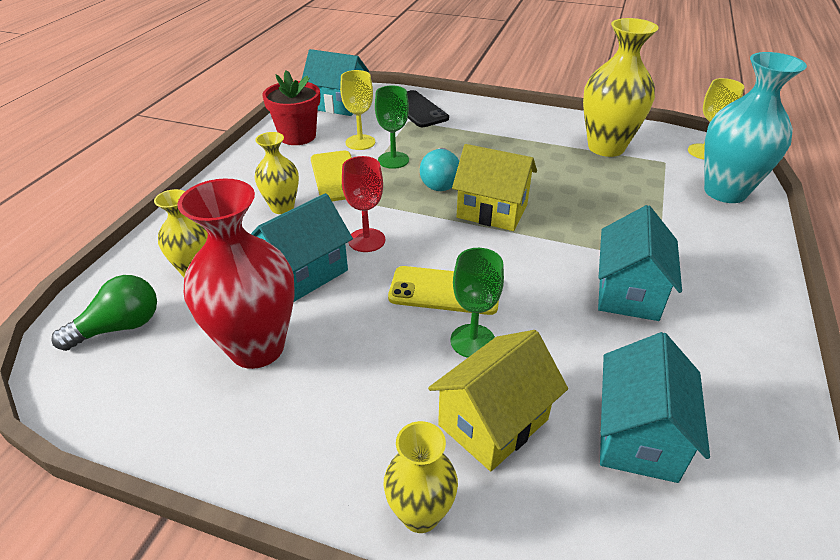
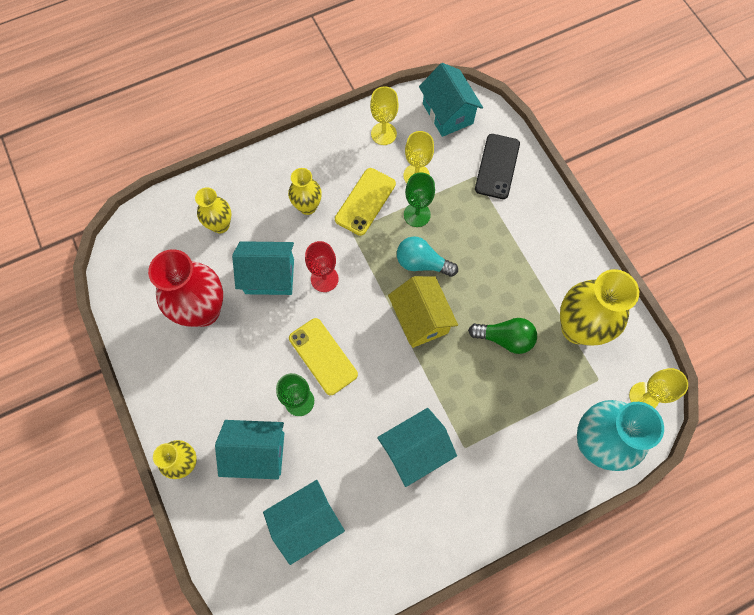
camera: 45 degrees right, 30 degrees up
(120, 327) = (159, 239): green light bulb -> green light bulb (505, 338)
(297, 136) = (383, 134): red flower pot -> yellow goblet
(440, 181) = (422, 263): turquoise light bulb -> turquoise light bulb turned 60 degrees clockwise
(493, 422) = (257, 452): yellow house -> turquoise house

